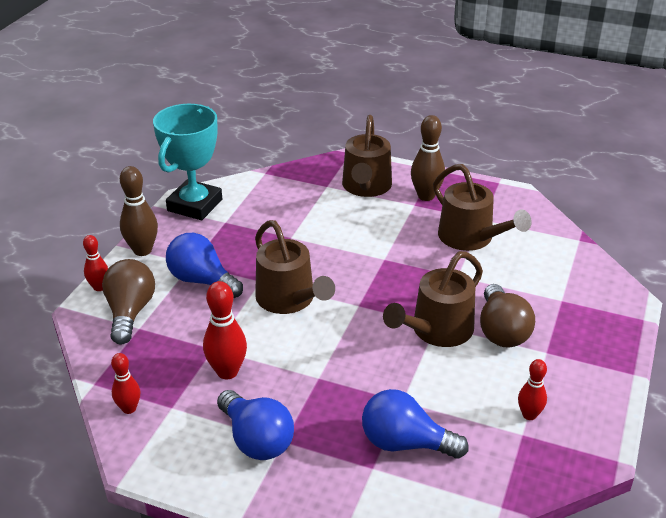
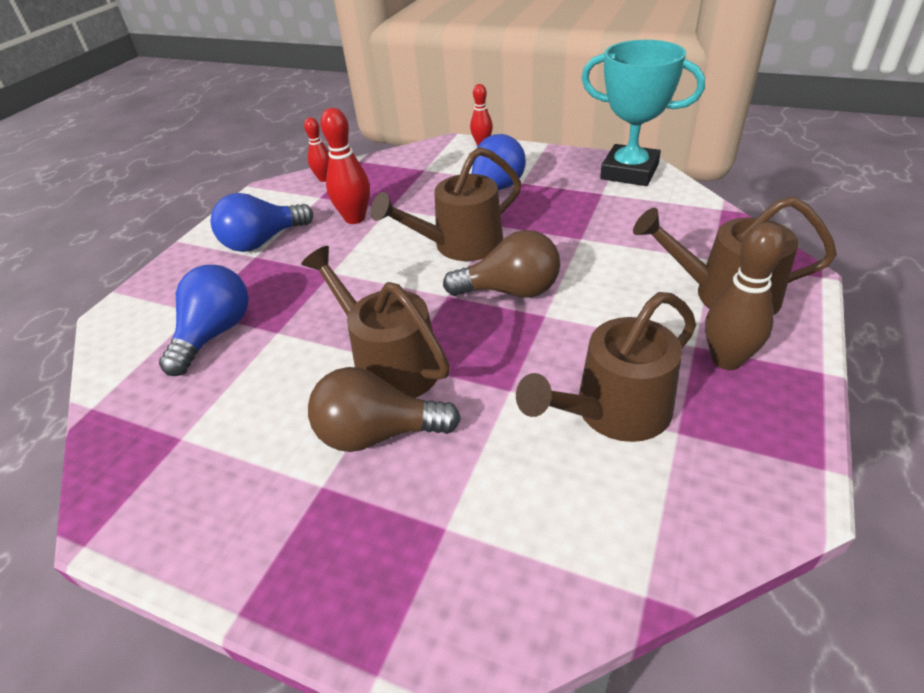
camera: 95 degrees right, 5 degrees up
(130, 312) = (446, 162): brown light bulb -> brown light bulb (510, 291)
(142, 250) = (540, 155): brown bowling pin -> none
(529, 415) = (208, 449): red bowling pin -> none

